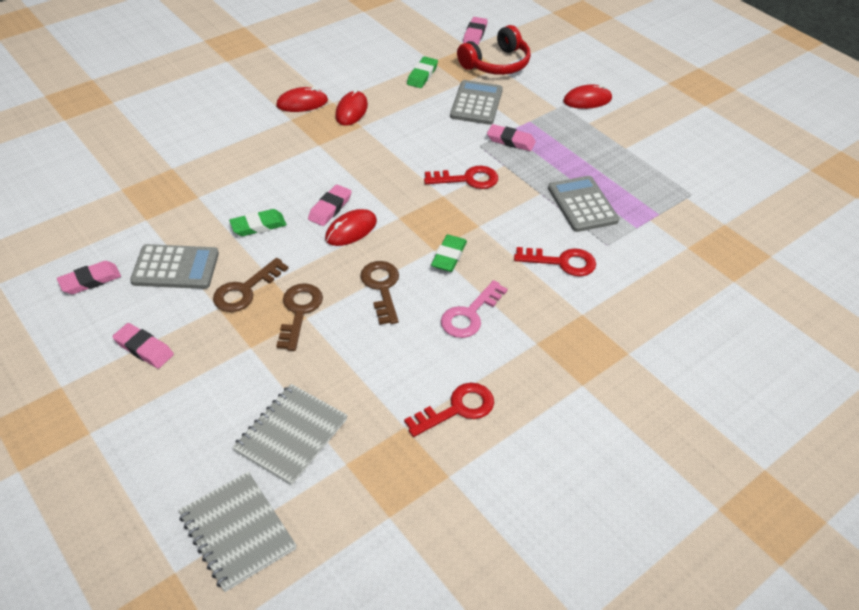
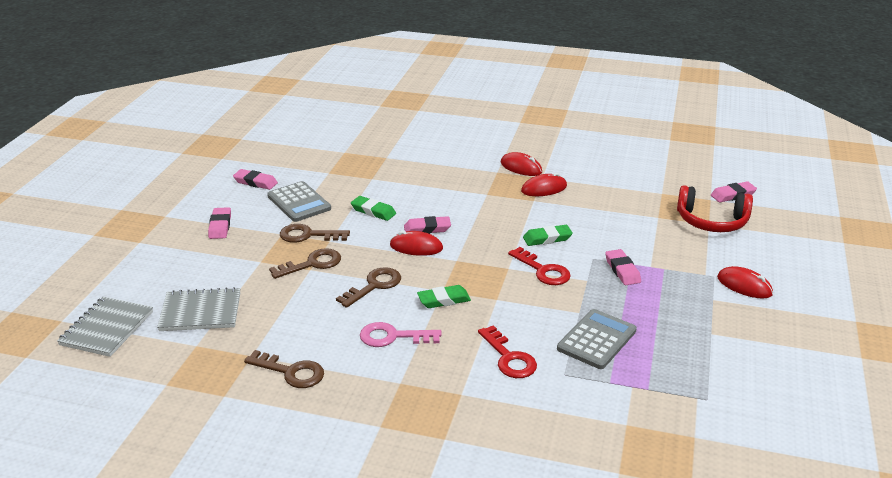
camera: 55 degrees right, 15 degrees down
(422, 75) = (636, 197): green eraser -> green eraser (547, 238)
(457, 409) = (291, 372): red key -> brown key
(476, 103) = (643, 234): grey calculator -> none

